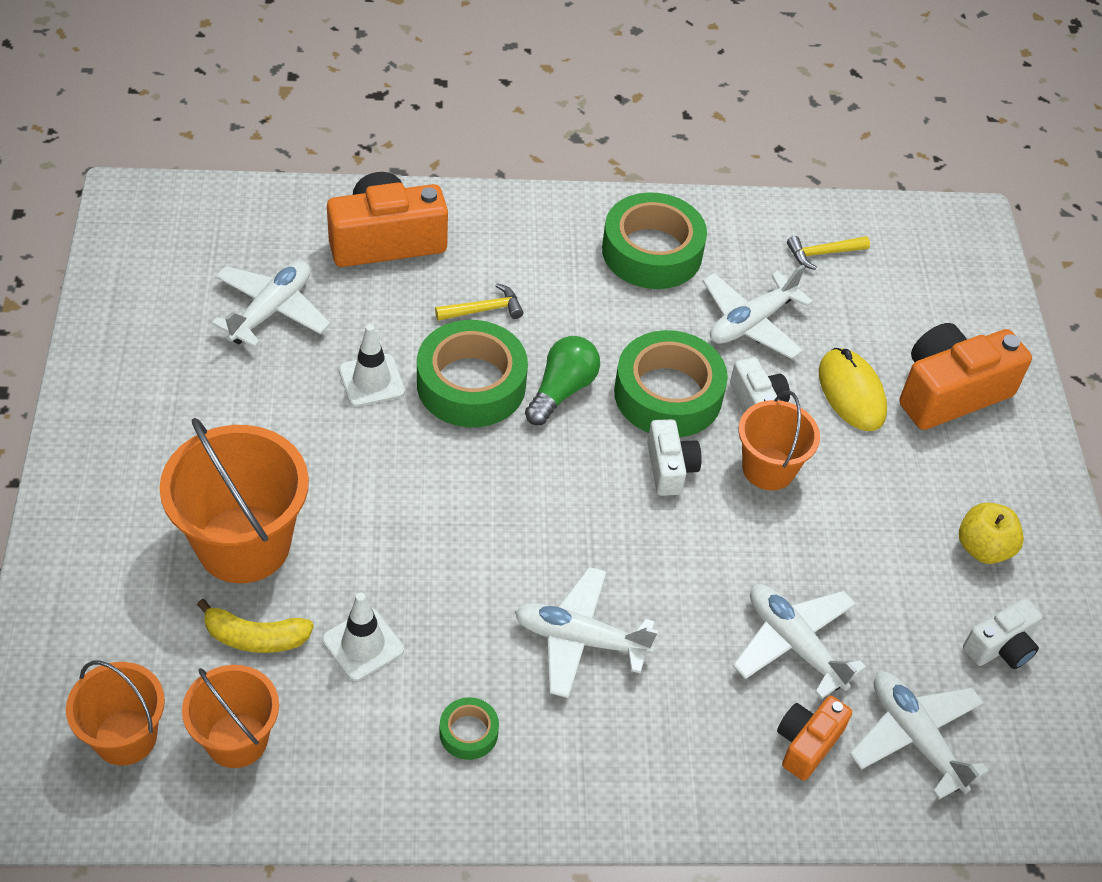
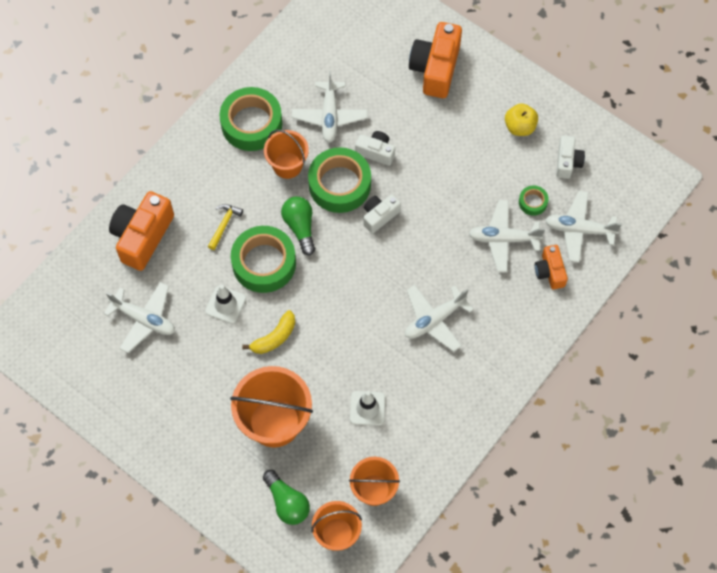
camera: 45 degrees left, 15 degrees up
(128, 639) = (287, 502): none -> green light bulb
(255, 637) = (328, 449): yellow banana -> yellow banana (274, 337)
(271, 310) = (144, 319): white plane -> white plane turned 135 degrees clockwise
(468, 732) = (443, 396): green tape -> green tape (533, 202)
(670, 468) = (379, 216): white camera -> white camera turned 75 degrees counterclockwise
(768, 469) = (413, 176): orange bucket -> orange bucket (287, 165)
(823, 253) = (316, 51): yellow hammer -> none
(851, 393) = (402, 108): yellow mouse -> none

